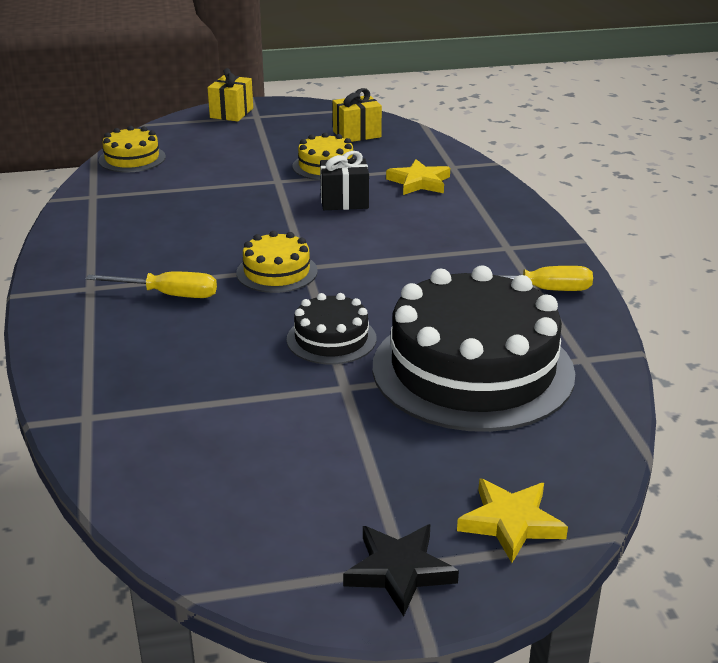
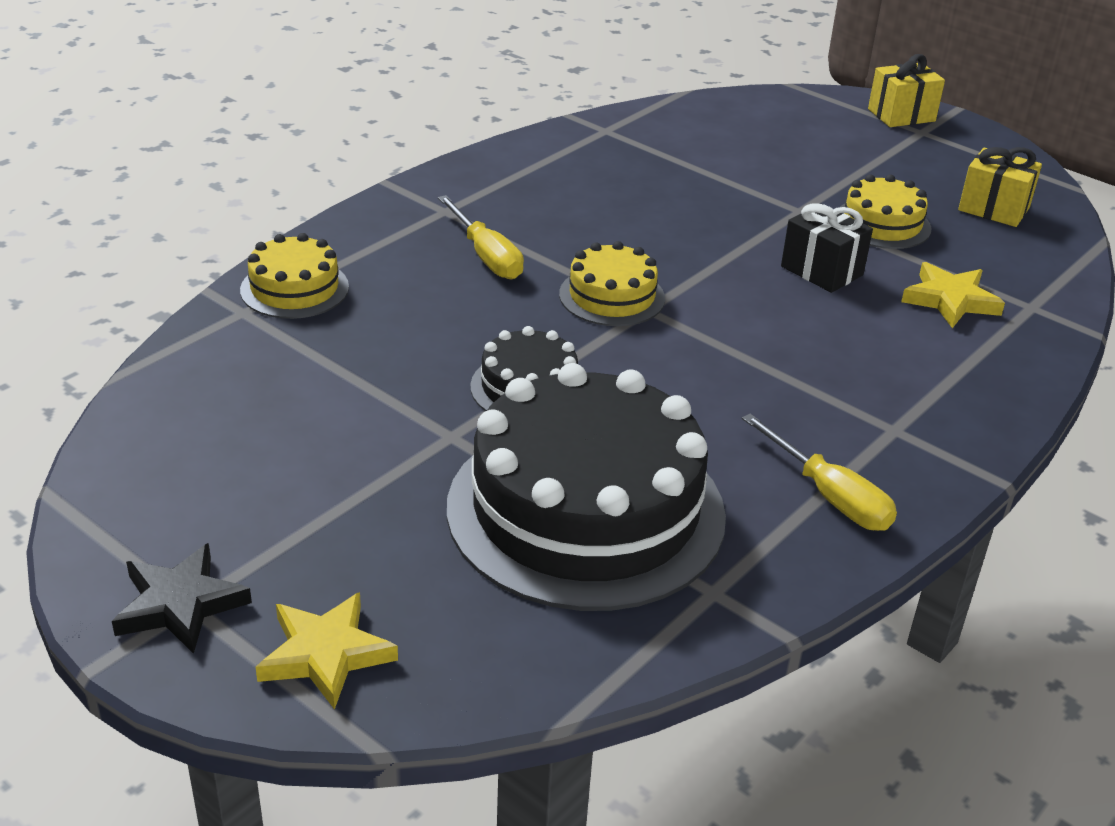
camera: 50 degrees right, 5 degrees up
(132, 159) = (709, 112): yellow cake -> yellow cake (294, 288)

